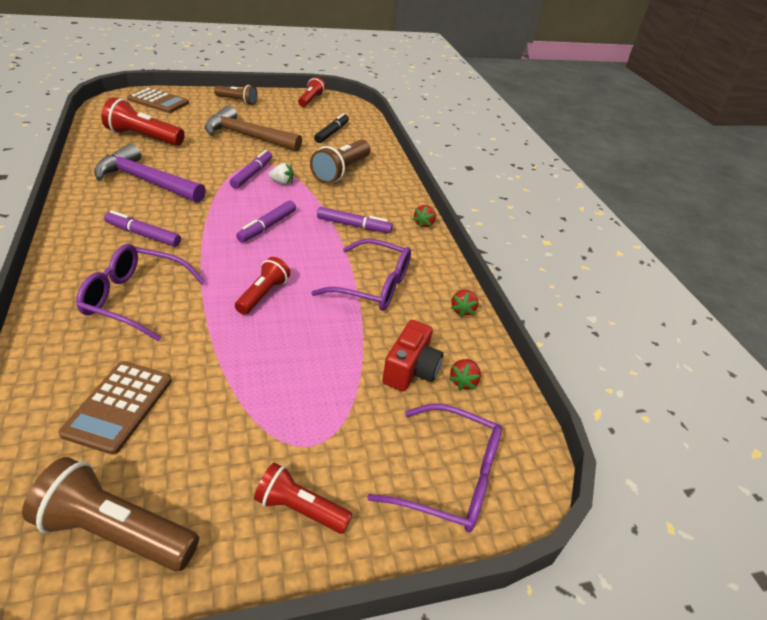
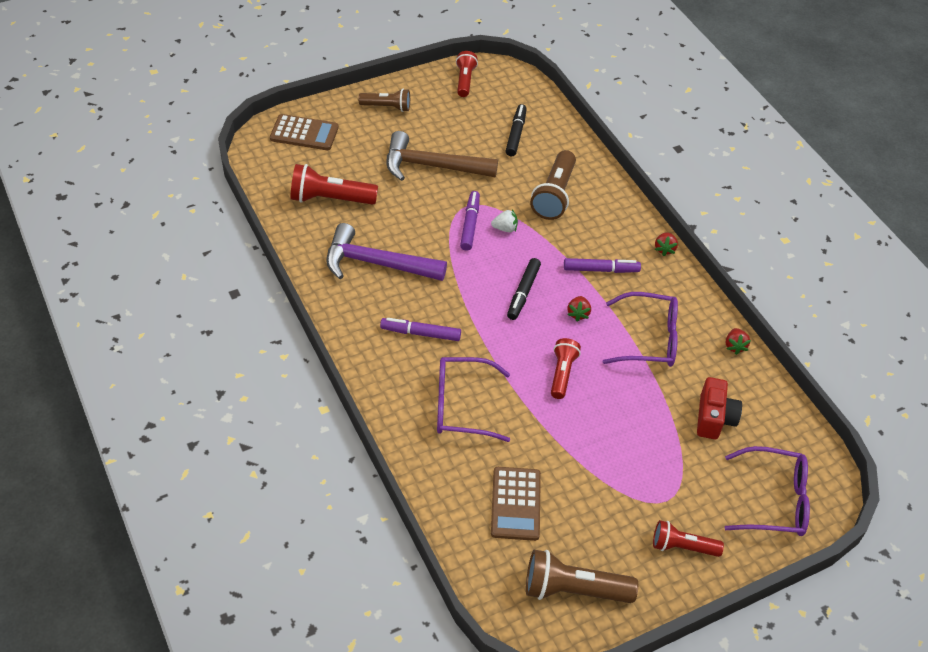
camera: 10 degrees left, 10 degrees up
(267, 226) = (523, 293): purple marker -> black marker
(463, 381) = (758, 418): red strawberry -> red strawberry (578, 313)

